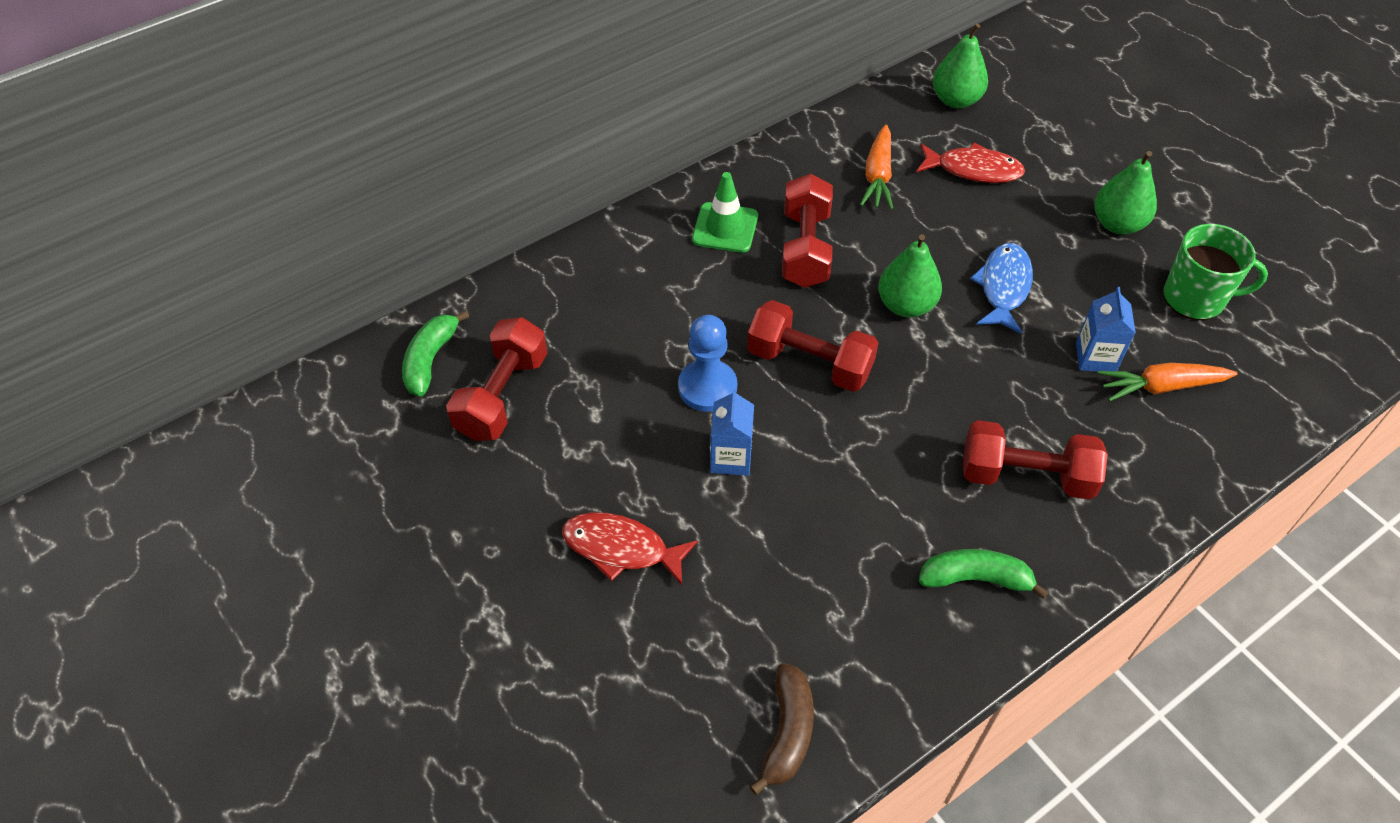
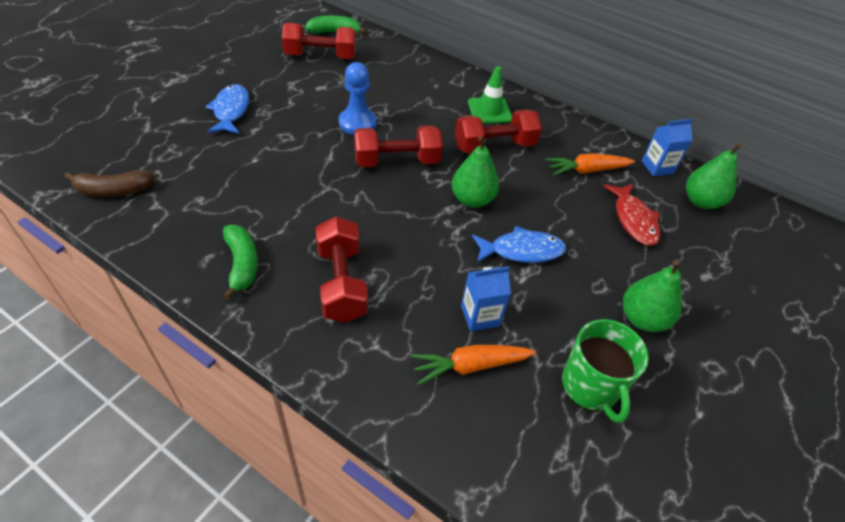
camera: 65 degrees right, 5 degrees down
(621, 549) = (231, 110): red fish -> blue fish
(731, 458) = (307, 140): blue carton -> blue carton (657, 167)
(809, 363) = (396, 161): red dumbbell -> red dumbbell turned 75 degrees clockwise
(1161, 387) = (470, 366): orange carrot -> orange carrot turned 75 degrees counterclockwise

